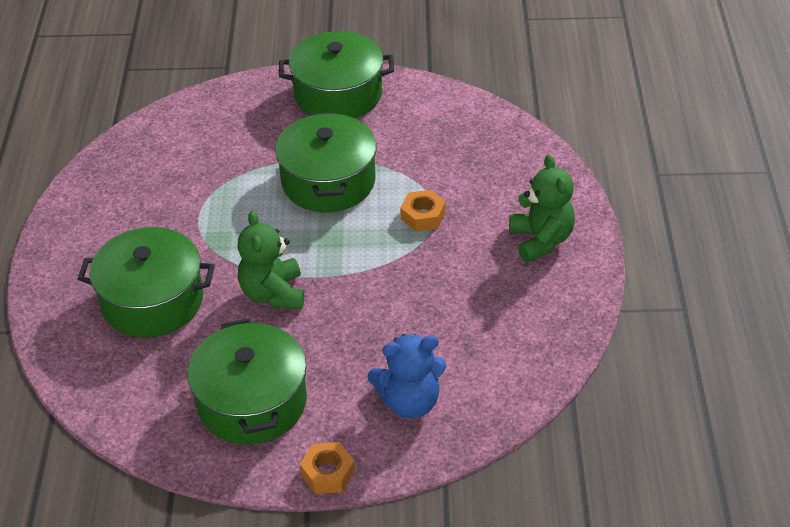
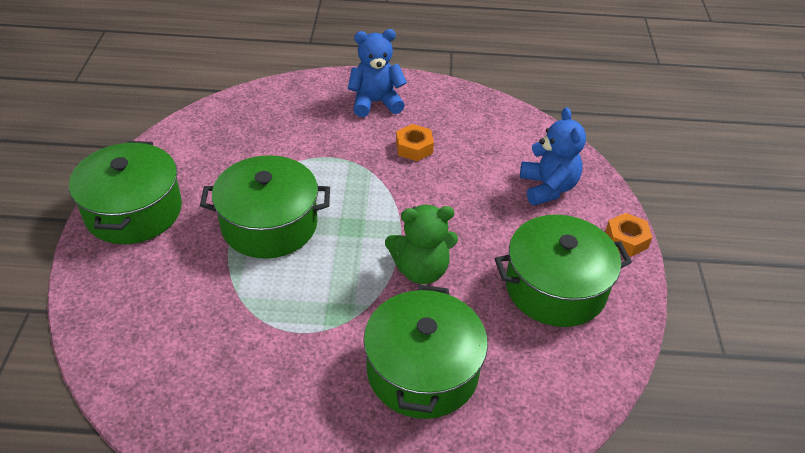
camera: 90 degrees left, 0 degrees up
(423, 216) = (334, 164): orange nut -> orange nut (414, 147)
(541, 240) = (375, 102): green teddy bear -> blue teddy bear

